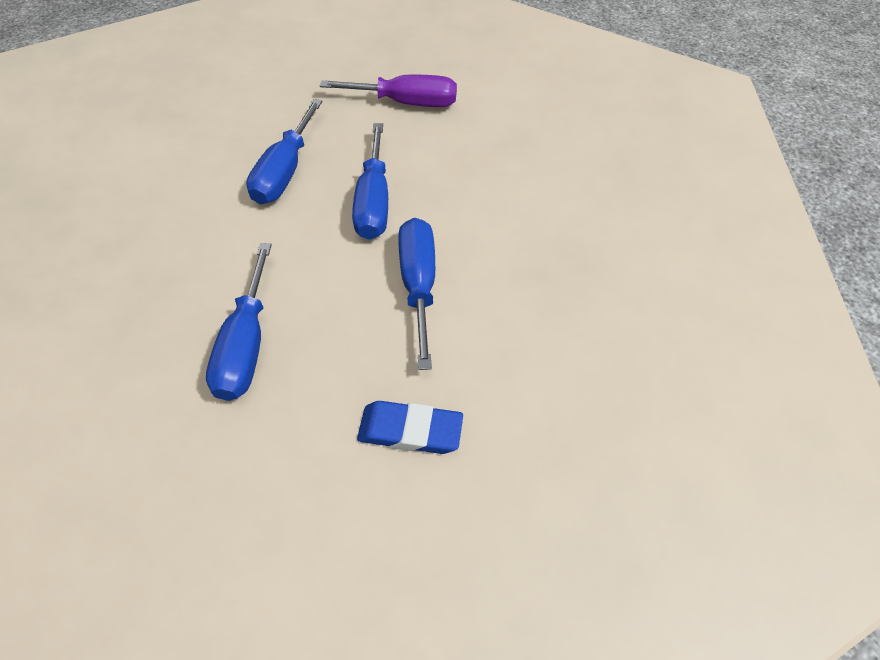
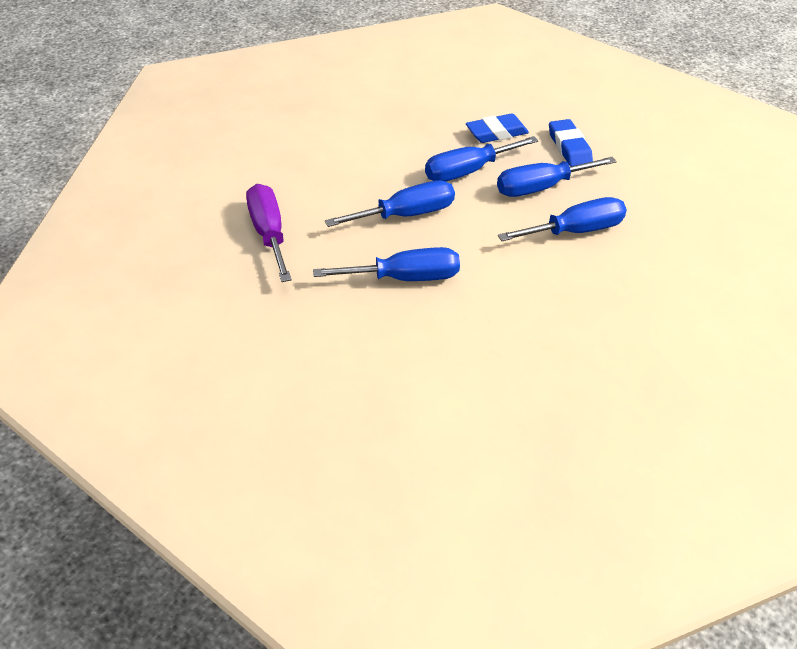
camera: 115 degrees left, 10 degrees down
(344, 348) = (540, 187): none -> blue screwdriver
(486, 352) = (496, 133): none -> blue eraser

